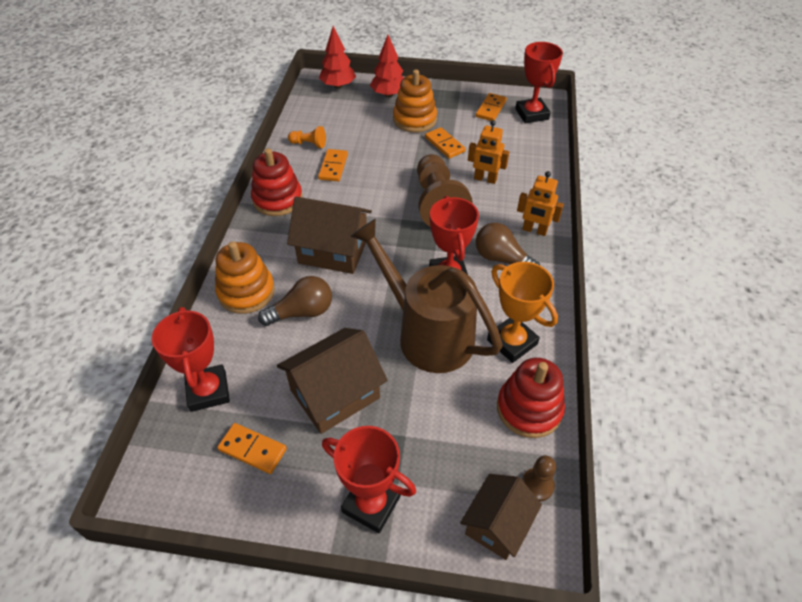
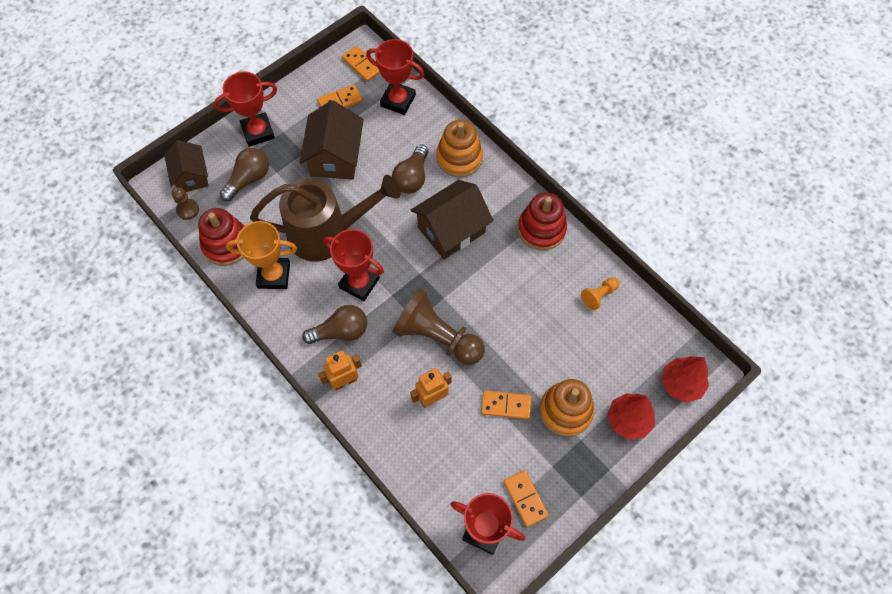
camera: 130 degrees right, 15 degrees up
(333, 167) = (550, 293): orange domino -> orange domino (362, 65)
(440, 456) = (249, 179): none -> brown light bulb

